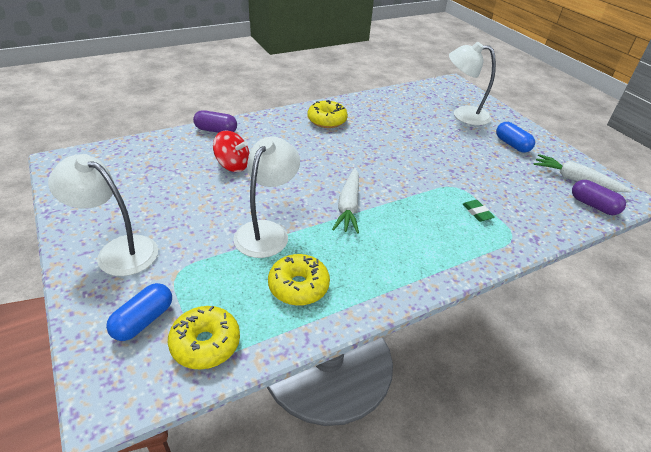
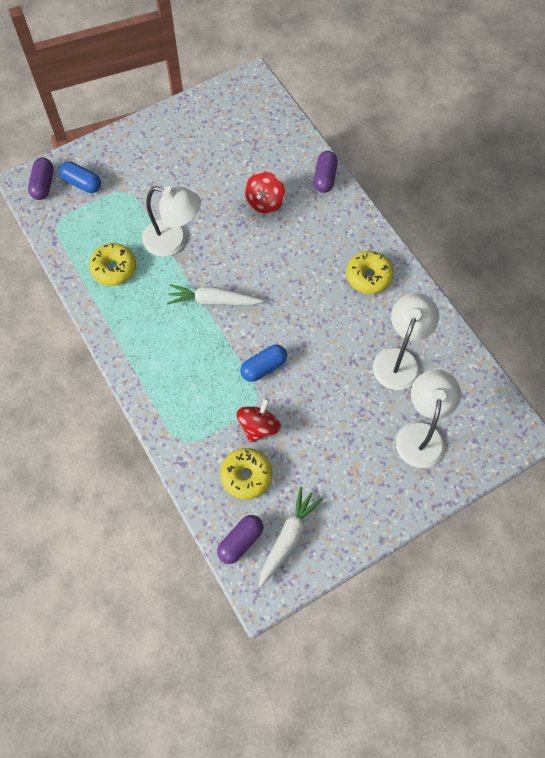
camera: 90 degrees right, 25 degrees up
(118, 251) = (145, 151): white lamp -> white lamp (399, 359)
(124, 373) = (43, 185): none -> purple capsule
(205, 344) = (63, 220): yellow donut -> yellow donut (246, 476)
(477, 212) = (215, 415): green eraser -> none
(481, 187) = (258, 426): none -> red spinning top
(512, 145) = (355, 481): blue capsule -> blue capsule (263, 367)

